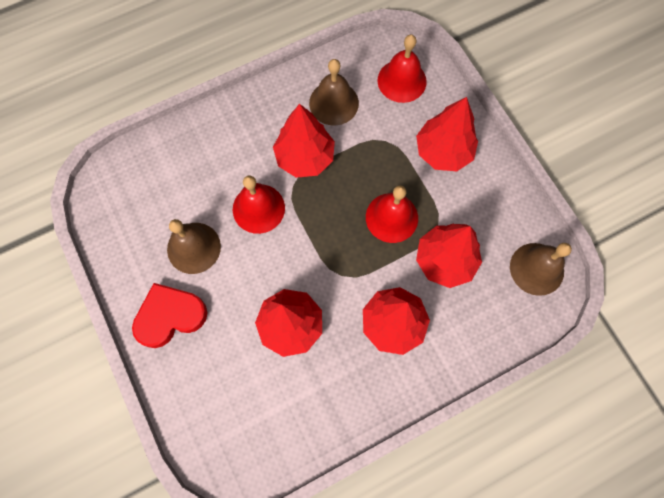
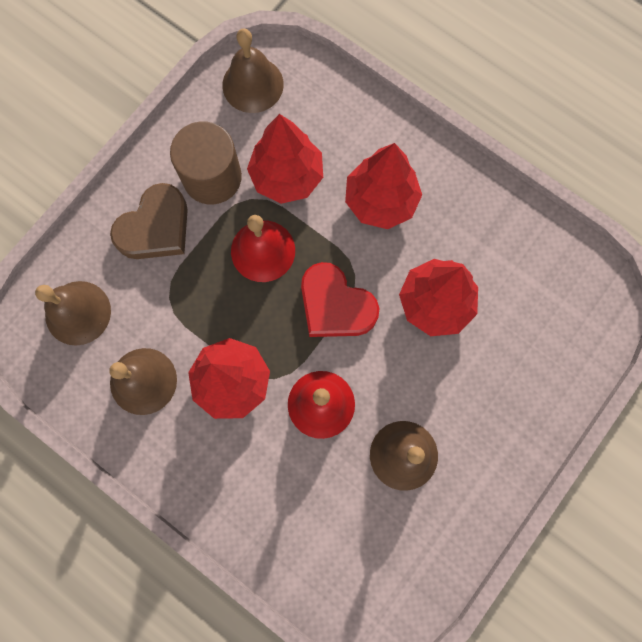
camera: 115 degrees left, 5 degrees up
(170, 316) = (492, 438): red heart -> red heart (335, 305)
(402, 80) = (78, 313): red bell -> brown bell
(443, 152) = (155, 228): red tree -> brown heart
(467, 206) = (212, 177): none -> brown cylinder

